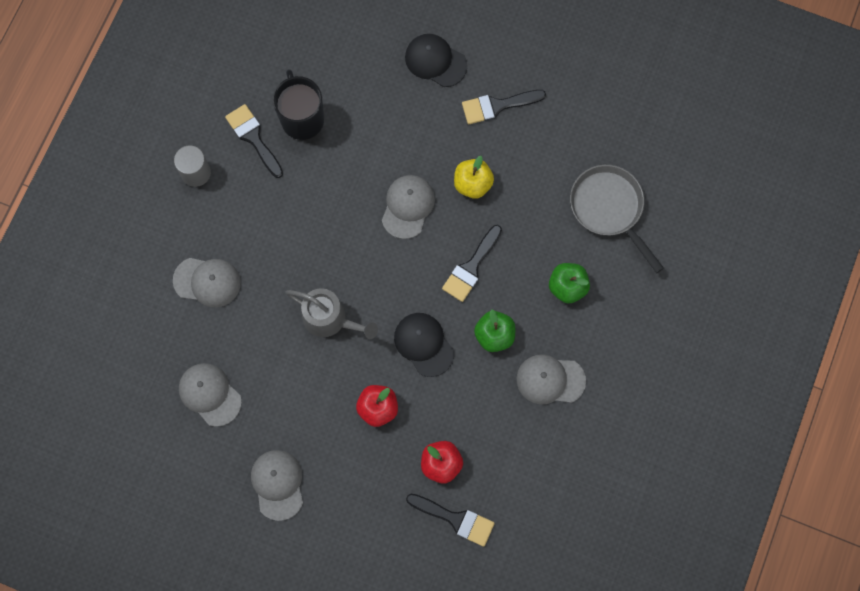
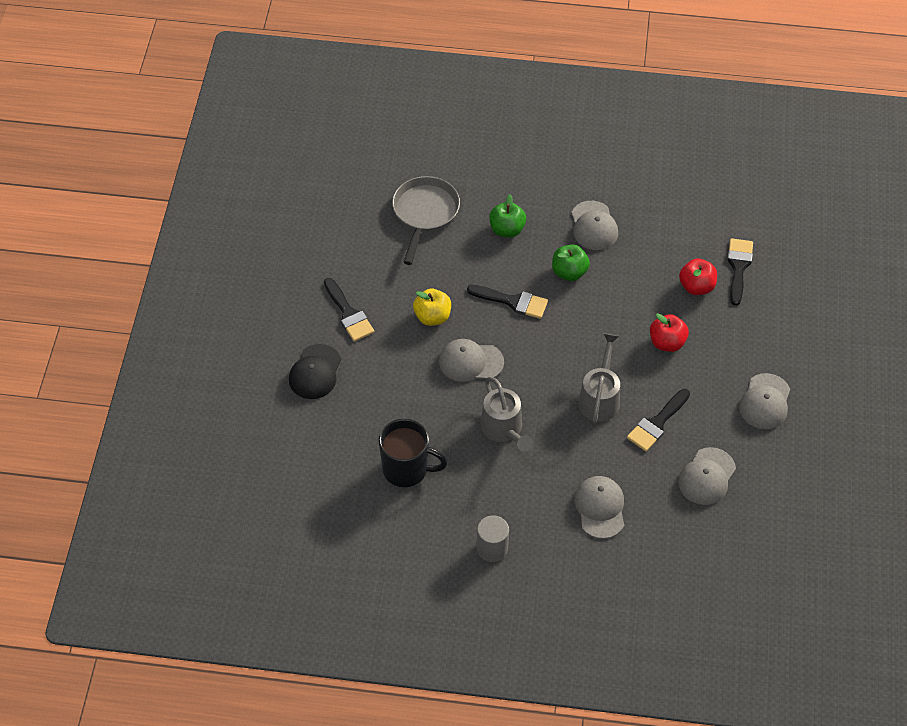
camera: 105 degrees left, 20 degrees down
(253, 138) = (439, 507): black brush -> black brush (657, 423)
(278, 484) = (765, 402): grey cap -> grey cap turned 45 degrees counterclockwise
(302, 118) = (406, 469): black mug -> black mug turned 135 degrees counterclockwise
(320, 217) = (504, 430): none -> grey watering can
(424, 344) = (596, 321): black cap -> none
(609, 208) = (424, 214): grey pan -> grey pan turned 150 degrees clockwise

